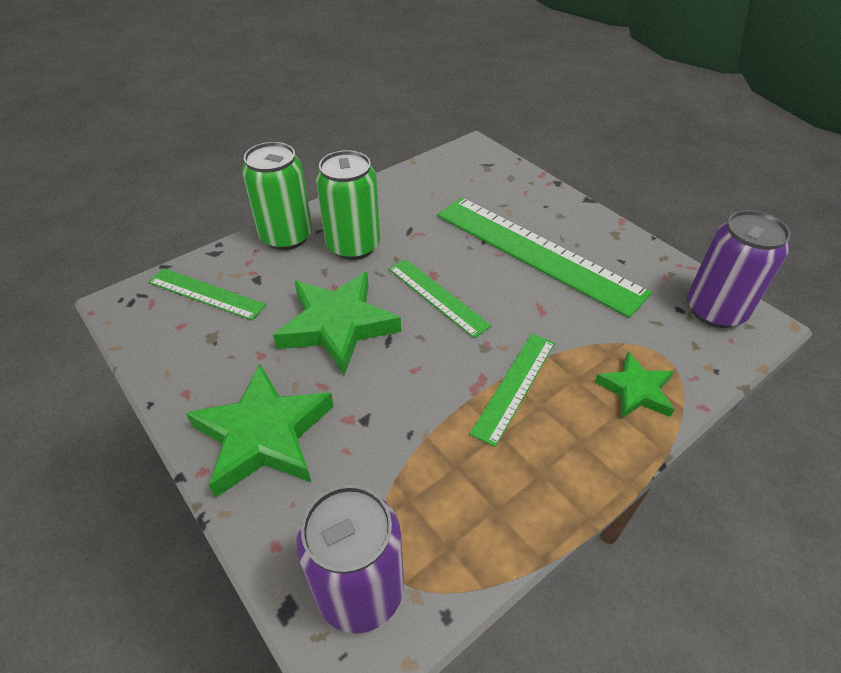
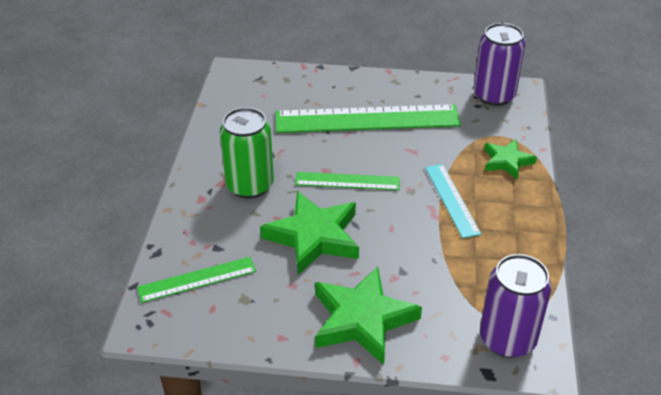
camera: 45 degrees left, 5 degrees down
(286, 236) = (193, 209): green can -> none
(515, 386) = (452, 200): green ruler -> turquoise ruler

